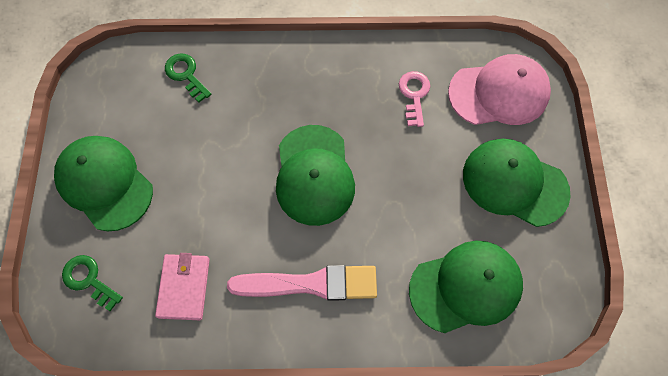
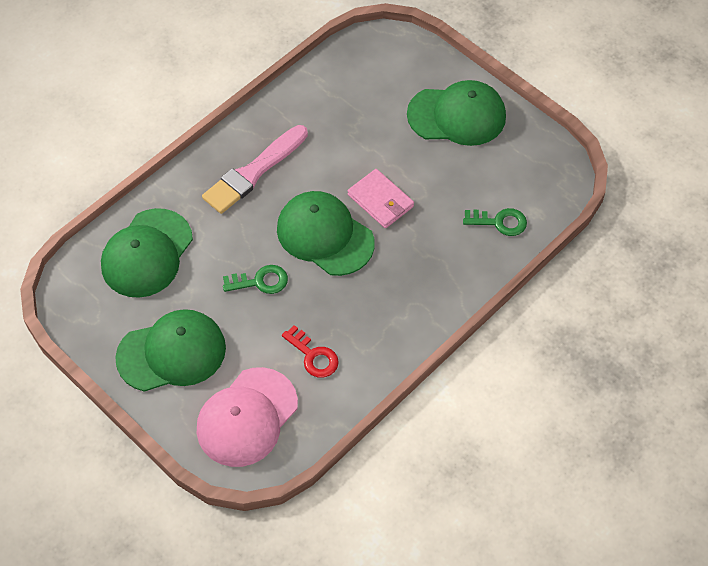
camera: 135 degrees right, 10 degrees down
(89, 280) = (393, 65): green key -> green key (260, 281)
(184, 287) = (331, 107): pink wallet -> pink wallet (380, 201)
(414, 95) = (313, 356): pink key -> red key

